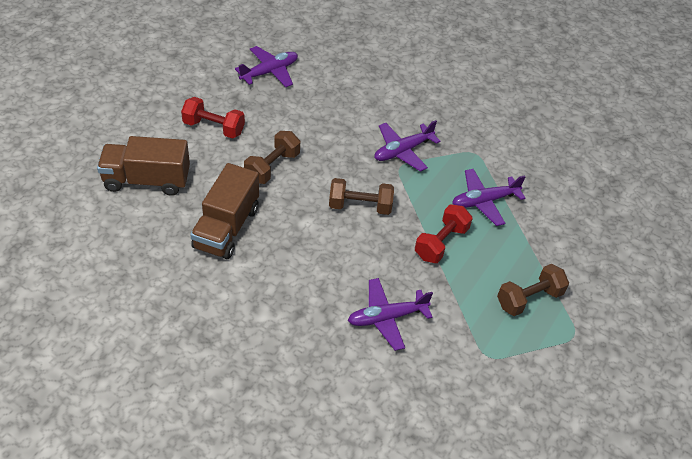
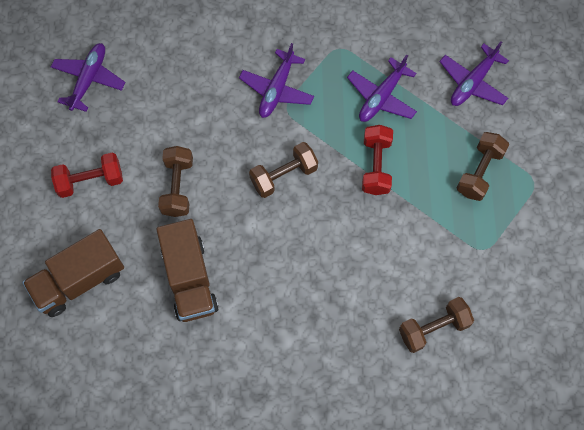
camera: 30 degrees left, 20 degrees up
(387, 317) = (384, 270): purple plane -> purple plane (473, 82)
(394, 386) = (433, 328): none -> brown dumbbell

